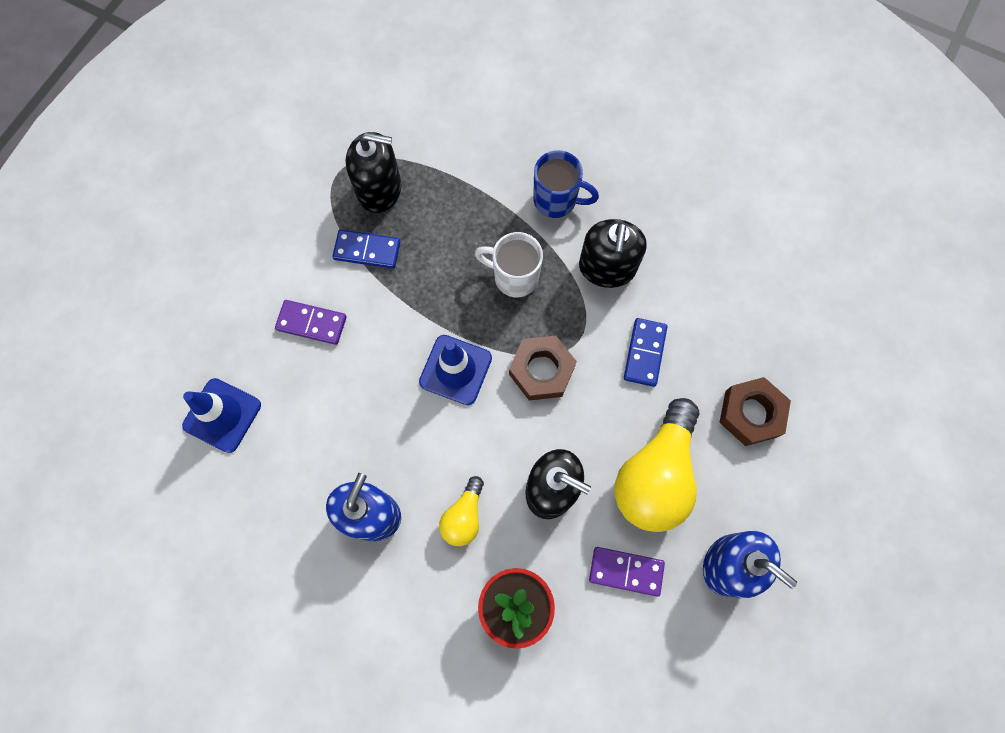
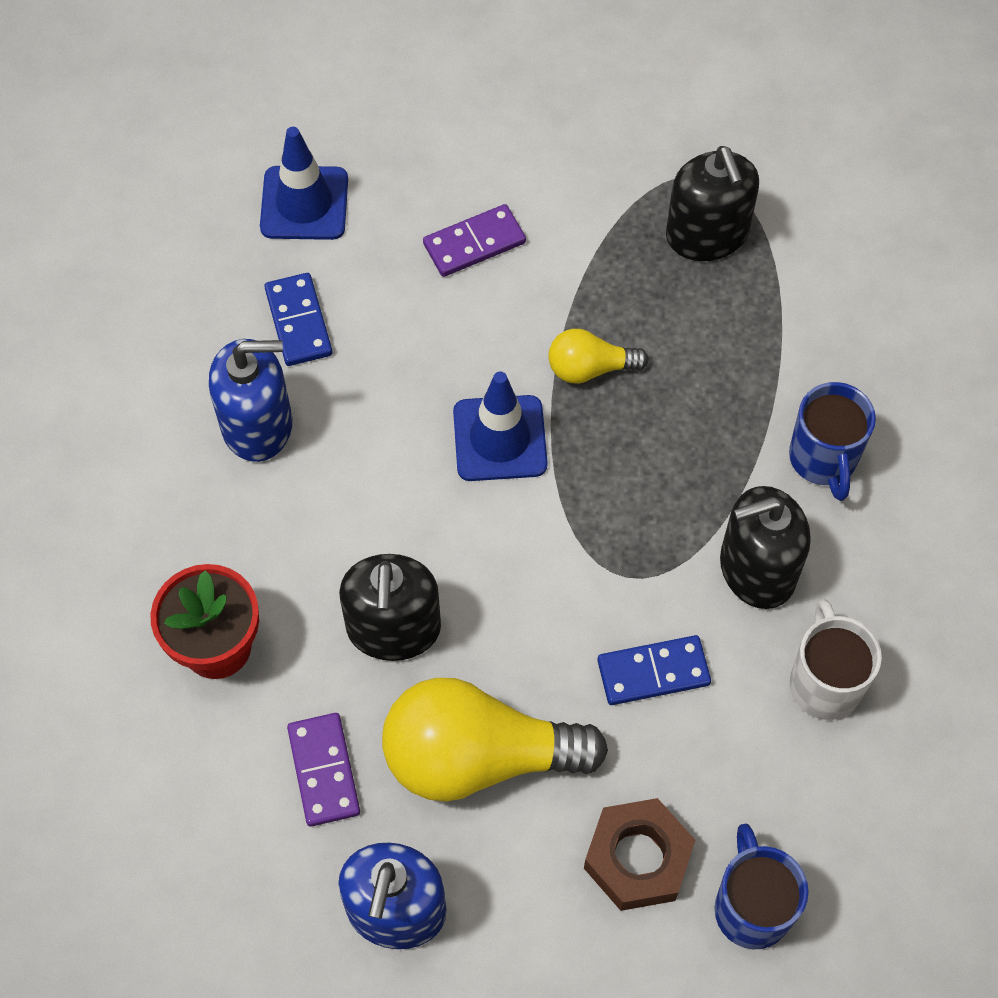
camera: 65 degrees right, 10 degrees down
(311, 323) = (474, 243): purple domino -> purple domino turned 75 degrees clockwise
(367, 250) = (610, 260): blue domino -> blue domino (299, 322)
(463, 516) = (305, 534): yellow light bulb -> yellow light bulb (589, 368)
(514, 277) = (674, 454): white mug -> white mug (824, 682)
(542, 370) = (555, 546): brown nut -> none
(801, 367) = (751, 907): none -> blue mug

